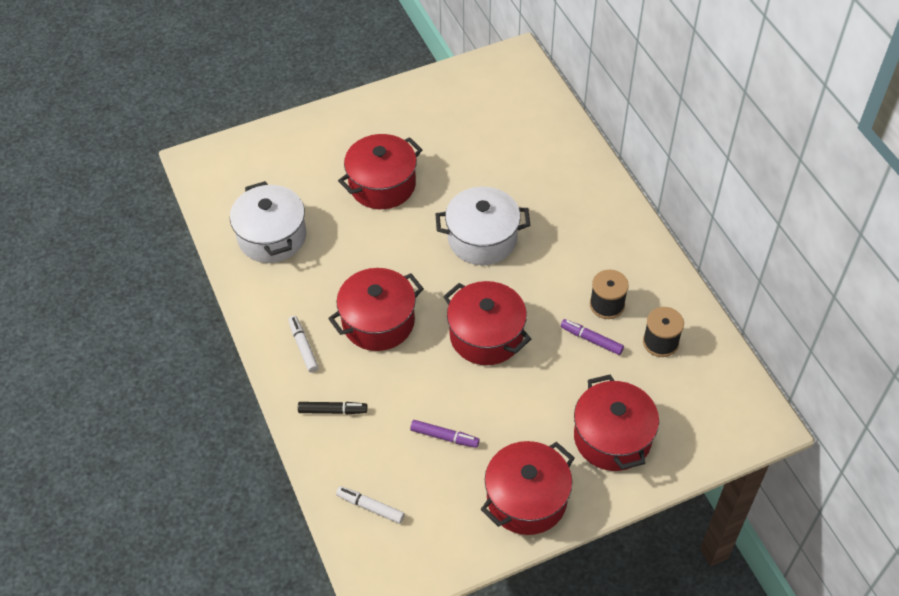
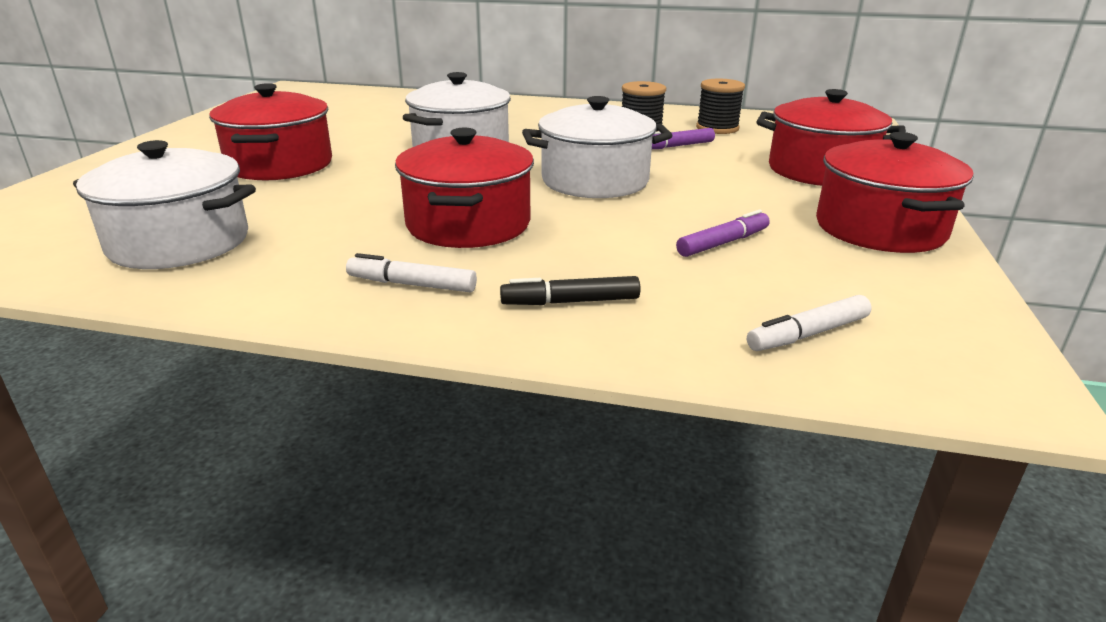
camera: 55 degrees left, 25 degrees down
(333, 410) = (570, 302): black marker -> black marker turned 135 degrees counterclockwise
(486, 336) = (595, 181): red pot -> white pot

